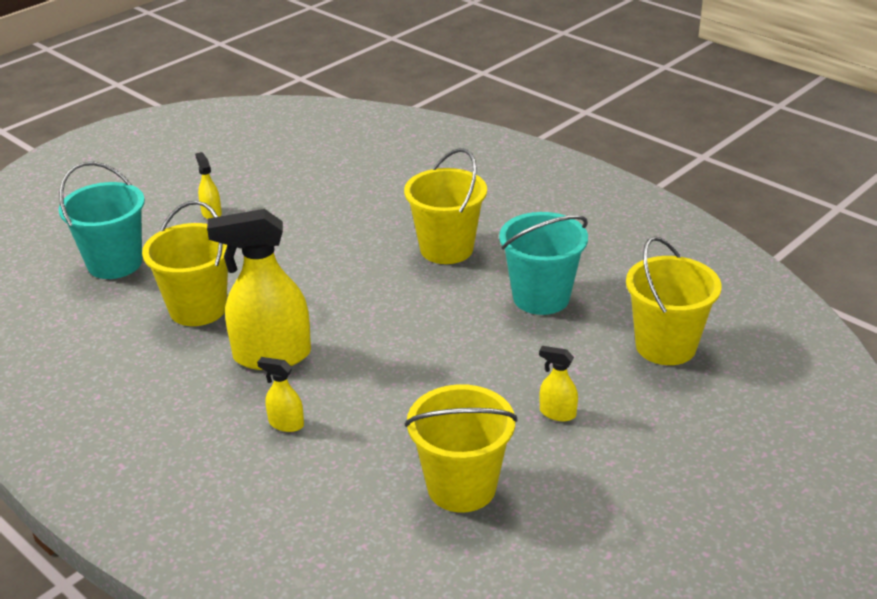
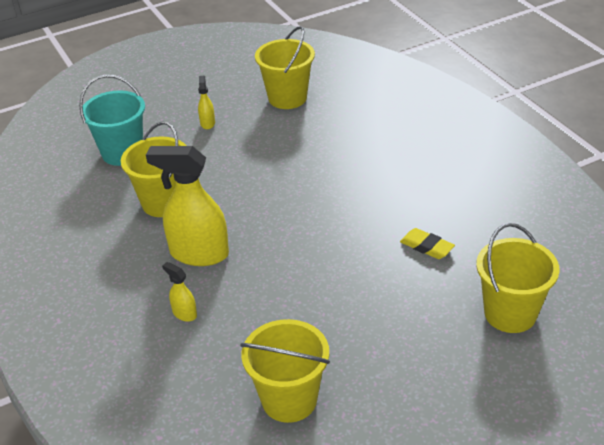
camera: 20 degrees right, 5 degrees up
(446, 249) = (370, 188): yellow bucket -> yellow bucket (287, 98)
(541, 297) = (426, 247): turquoise bucket -> yellow eraser
(557, 413) = (392, 353): yellow spray bottle -> none

